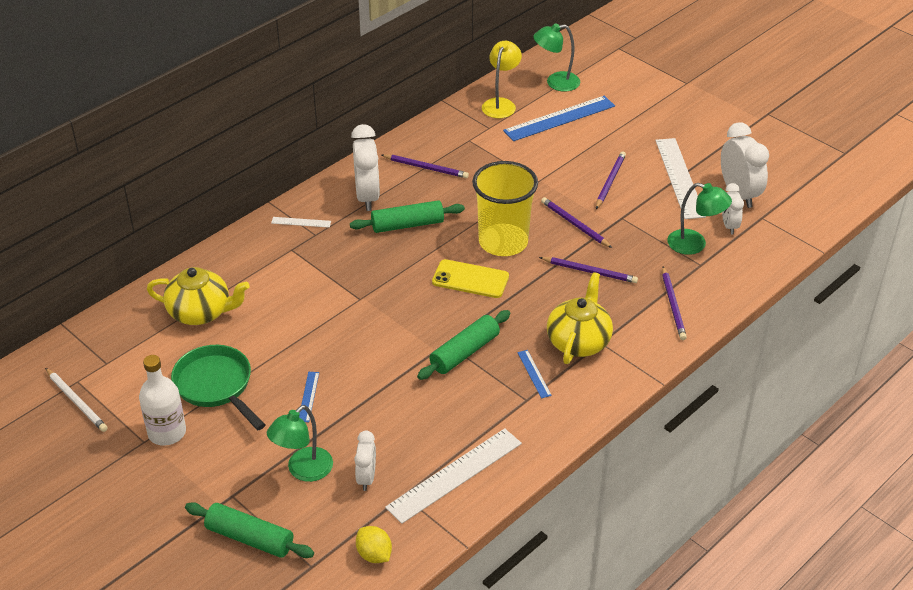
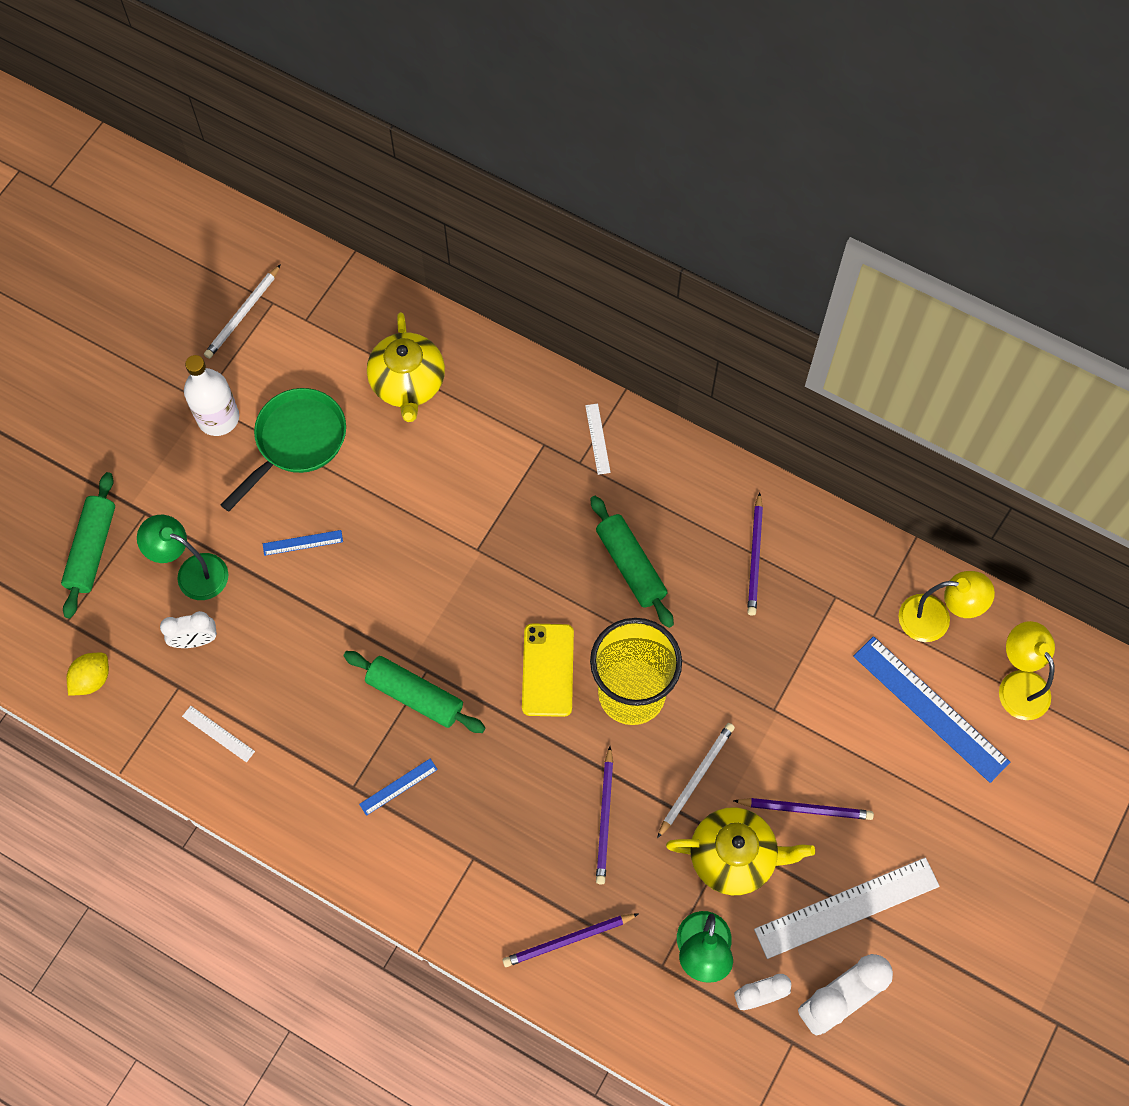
camera: 75 degrees right, 25 degrees up
(367, 197) = (671, 501): white clock -> none
(454, 475) = (218, 733): white ruler -> white ruler, size x0.45
(556, 83) = (1018, 684): green lamp -> yellow lamp
(574, 224) = (696, 778): purple pencil -> white pencil
(578, 341) = (468, 829): yellow teapot -> yellow teapot (734, 857)

